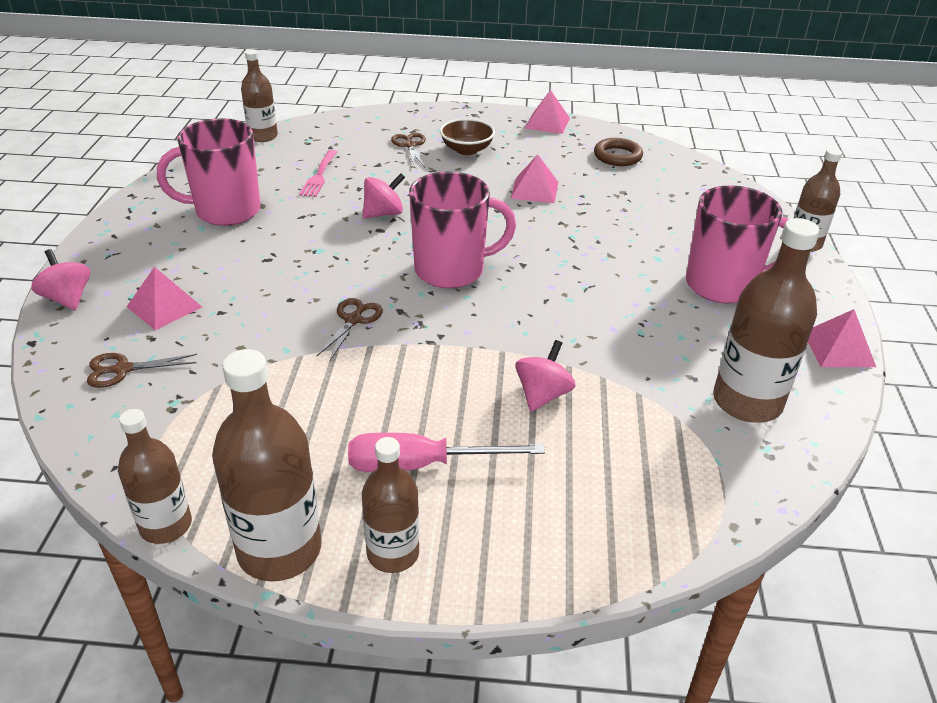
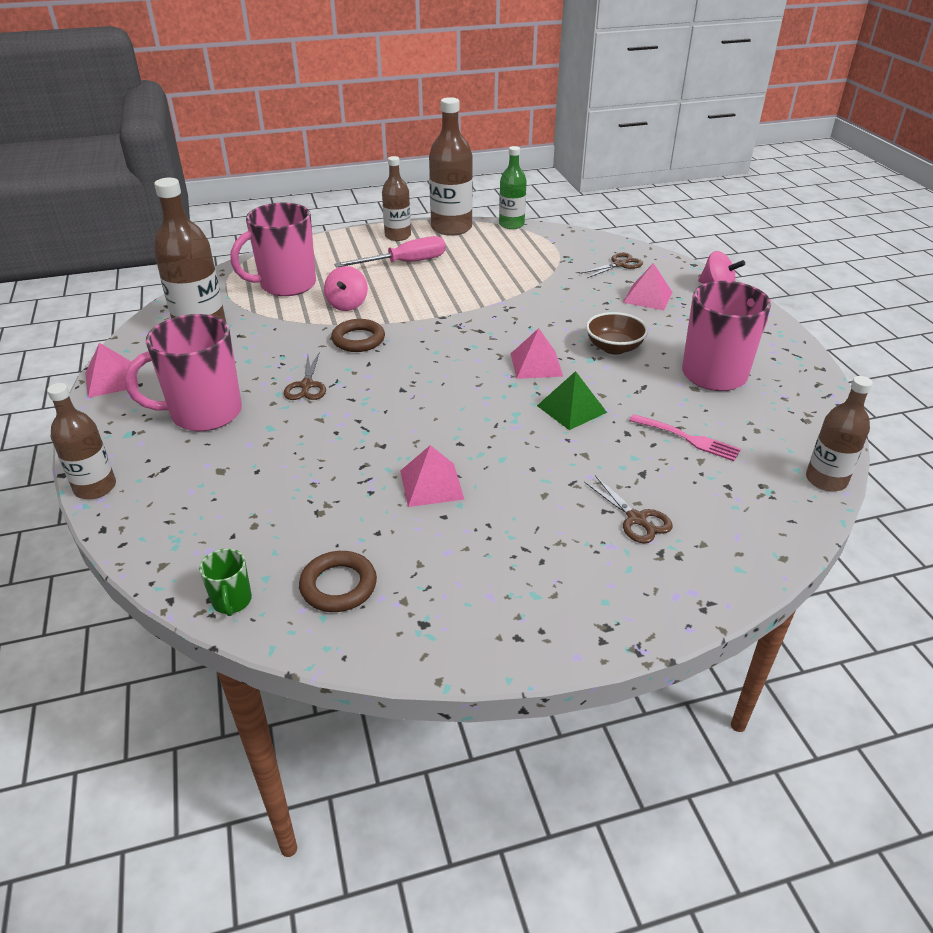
camera: 160 degrees right, 0 degrees up
(166, 525) = (511, 224): brown bottle -> green bottle
(319, 175) = (687, 438): pink fork -> pink fork turned 135 degrees clockwise
(353, 320) = (508, 317): brown scissors -> brown scissors (306, 385)
(383, 213) = (571, 409): pink spinning top -> green pyramid
(451, 270) = (462, 369): pink mug -> pink mug (286, 285)
(467, 150) = (557, 533): brown bowl -> brown bowl (614, 348)
(546, 333) = (358, 340): none -> brown ring
(547, 123) = (476, 643): pink pyramid -> pink pyramid (536, 364)
(684, 163) = (232, 601): none -> green mug

